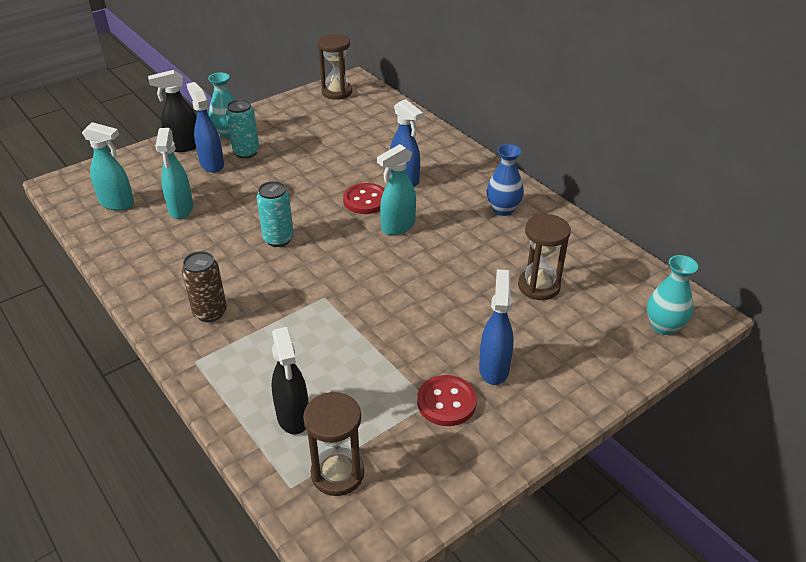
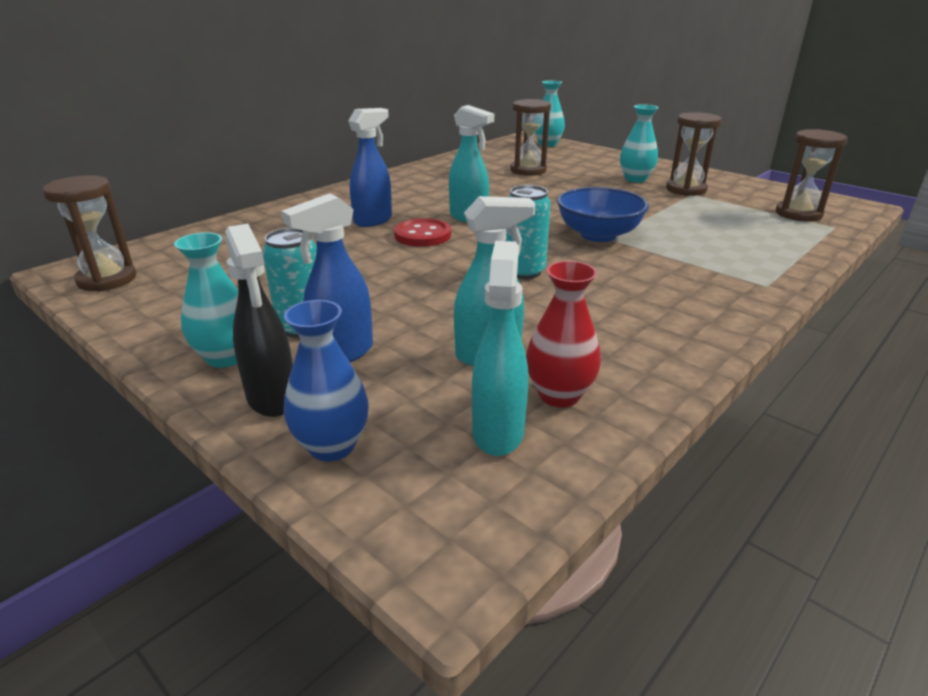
camera: 100 degrees left, 10 degrees down
(131, 226) = (559, 395): none -> red vase
(210, 312) = (688, 290): brown can -> none
(293, 417) = (770, 233): black spray bottle -> none
(332, 293) = (598, 235): none -> blue bowl
(446, 402) = (686, 189): red button -> brown hourglass
(494, 368) = (635, 179): blue spray bottle -> turquoise vase
(503, 209) = (421, 182): blue vase -> blue vase (332, 446)

